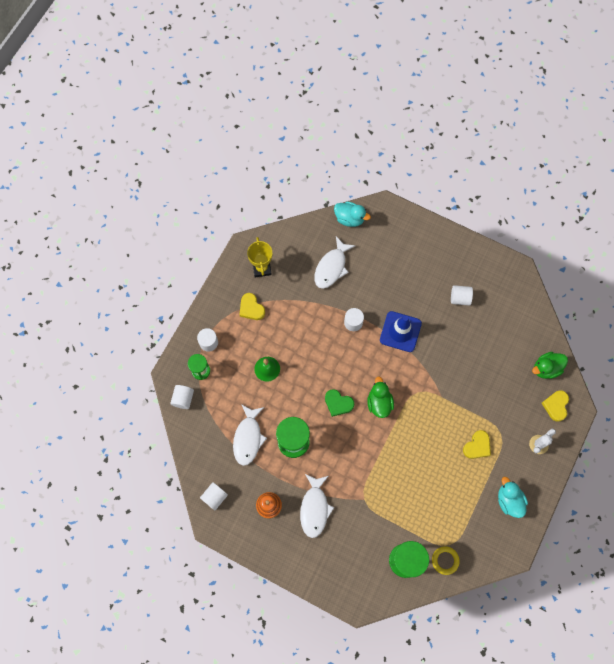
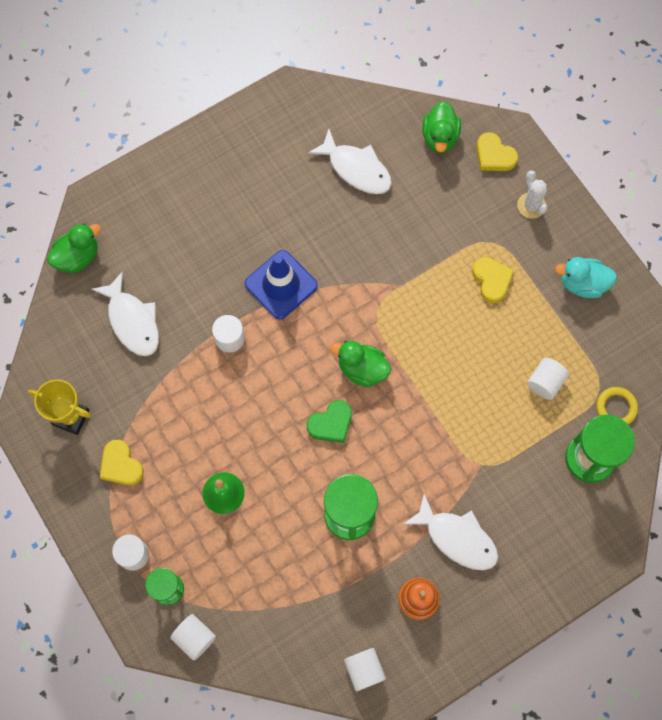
camera: 60 degrees left, 0 degrees up
(248, 438) = (307, 575): white fish -> white fish (356, 169)
(251, 308) = (121, 465): yellow heart -> yellow heart turned 60 degrees clockwise
(349, 219) = (78, 257): turquoise duck -> green duck
(460, 298) = (282, 183): white cylinder -> white cylinder (545, 382)

